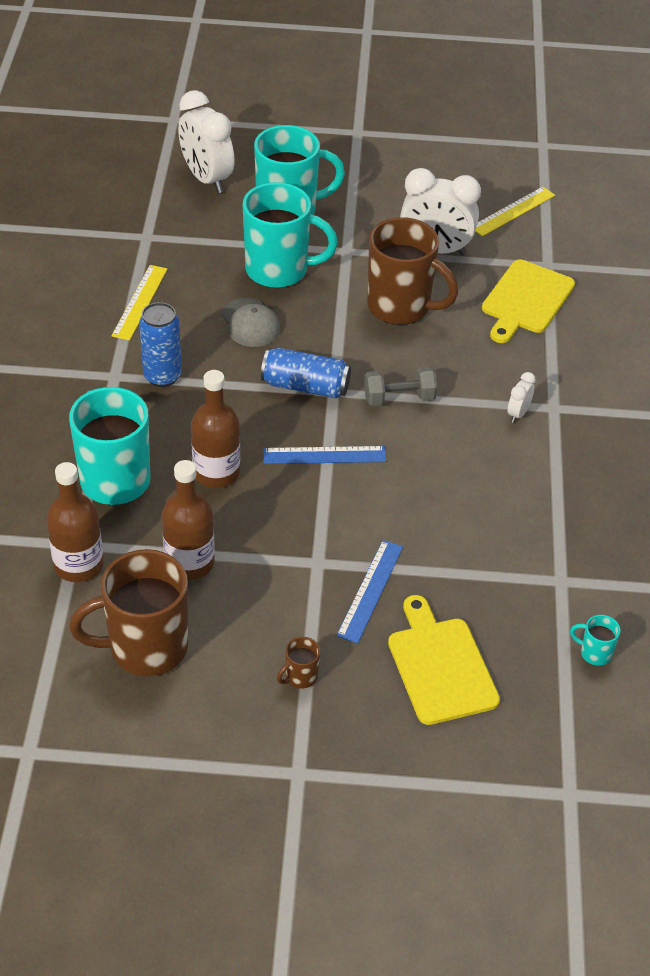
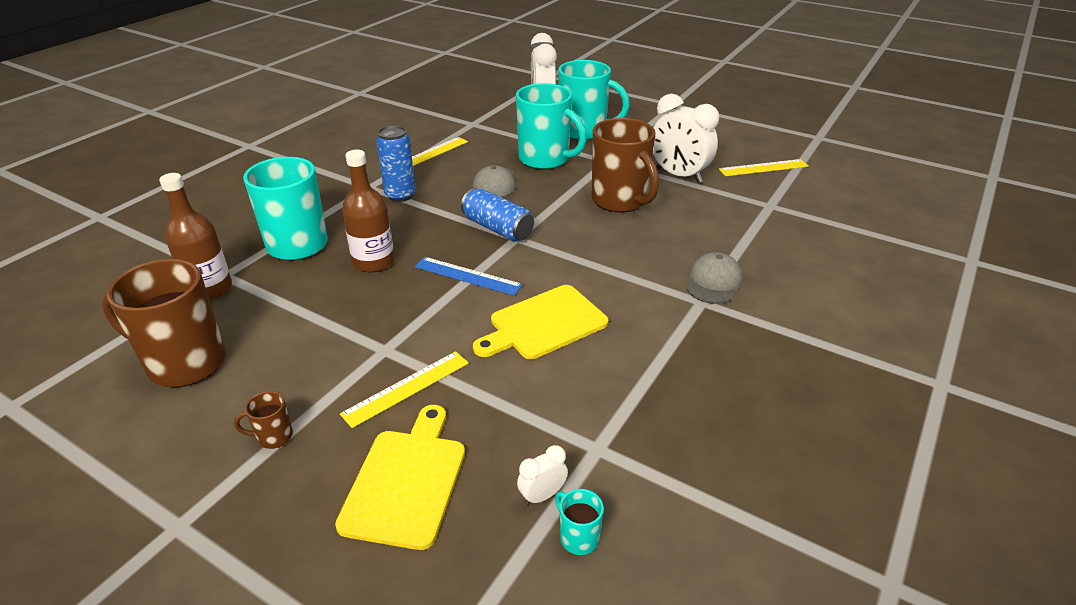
camera: 30 degrees right, 10 degrees down
(189, 562) = (287, 314): brown bottle -> none
(370, 590) = (407, 388): blue ruler -> yellow ruler
(399, 398) = (565, 256): grey dumbbell -> none
(518, 413) = (663, 296): white clock -> white clock (542, 496)
(526, 300) = (732, 222): yellow cutting board -> yellow cutting board (544, 324)
(551, 381) = (713, 282): none -> grey cap

